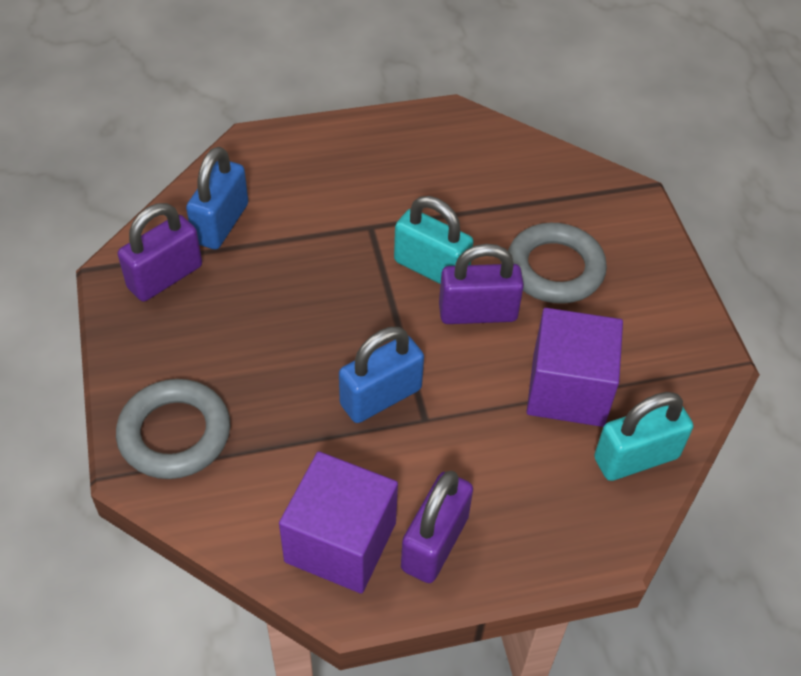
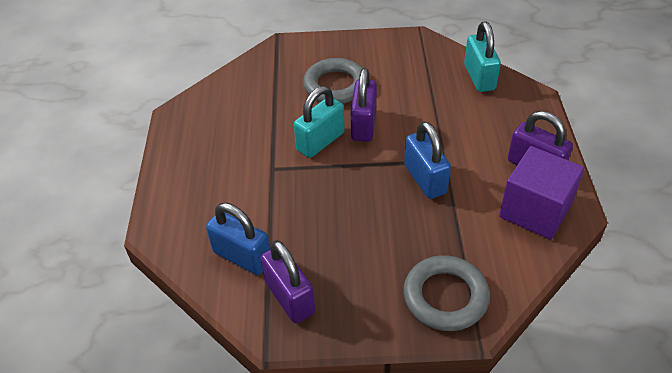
camera: 75 degrees left, 5 degrees down
(568, 389) = (429, 95): purple cube -> none

